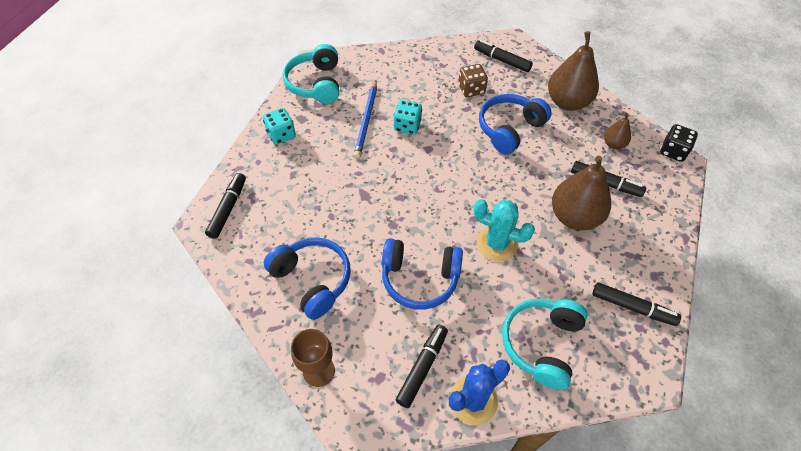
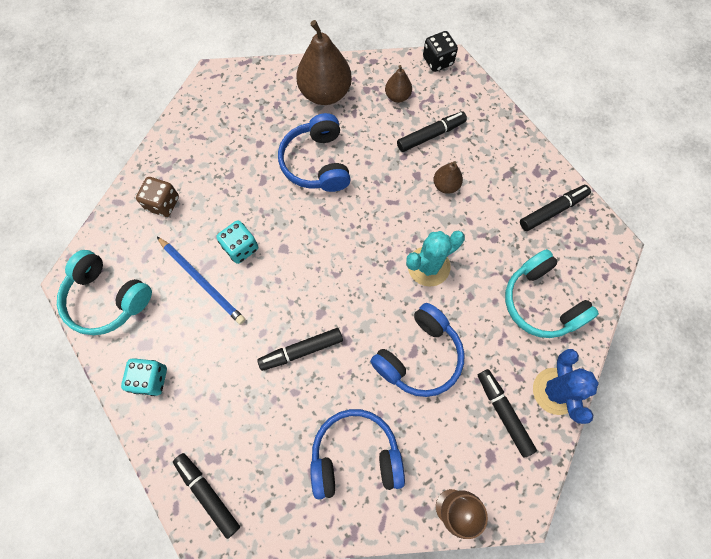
camera: 55 degrees left, 15 degrees up
(471, 89) = (243, 159): brown dice -> brown dice (163, 203)
(502, 60) = (230, 105): black marker -> black marker (301, 350)
(574, 217) = (445, 185): brown pear -> brown pear, size x0.50

